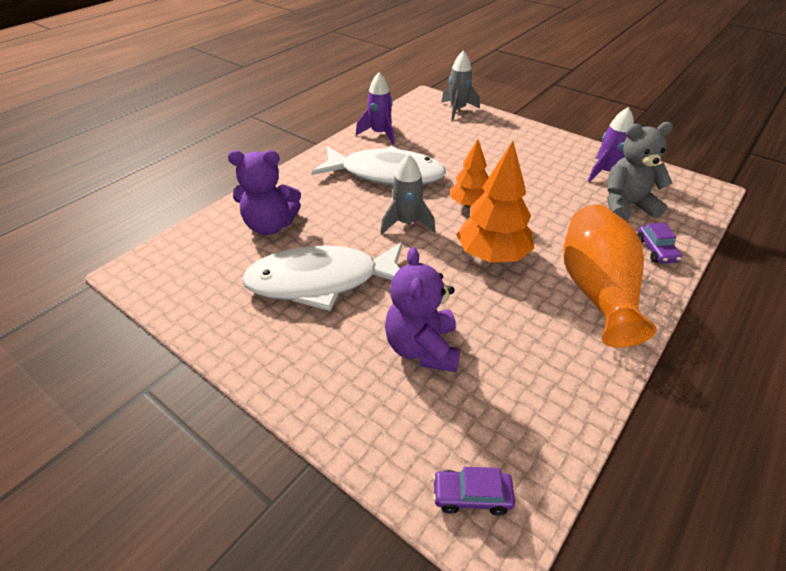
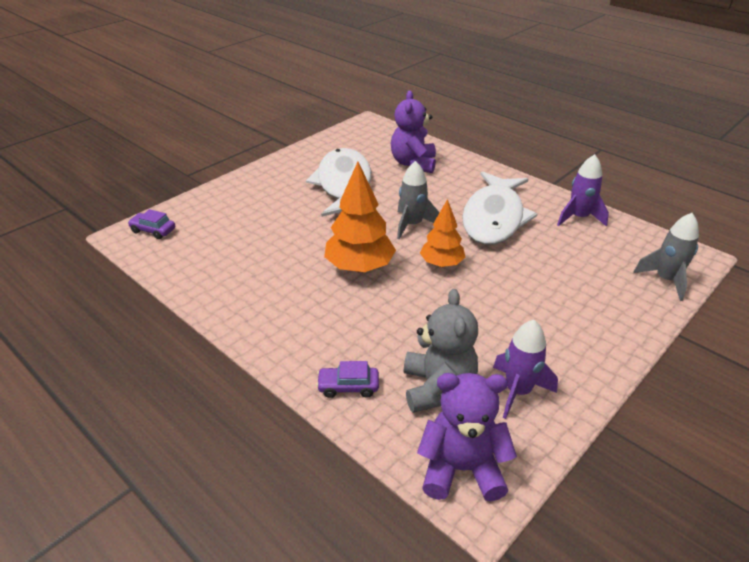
camera: 95 degrees right, 5 degrees down
(422, 348) = (265, 222): purple teddy bear -> purple teddy bear (461, 469)
(471, 496) = (153, 230): purple car -> purple car turned 75 degrees counterclockwise
(596, 291) = (297, 322): orange vase -> none

